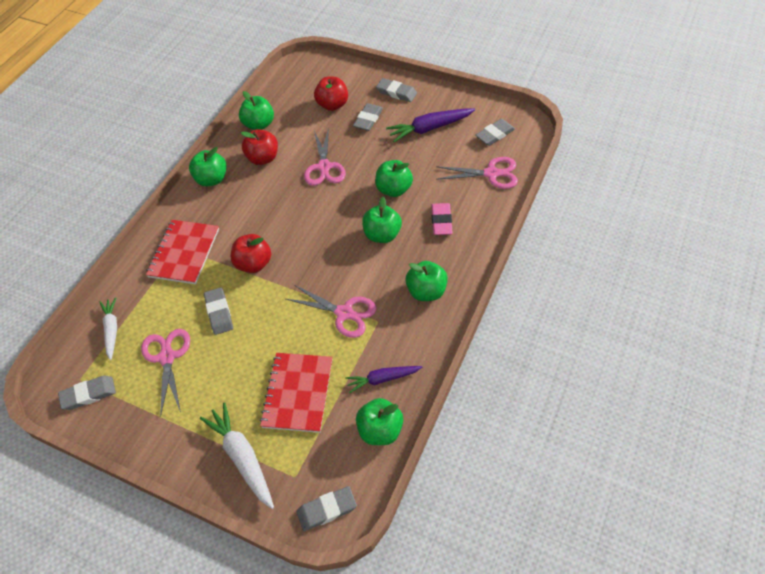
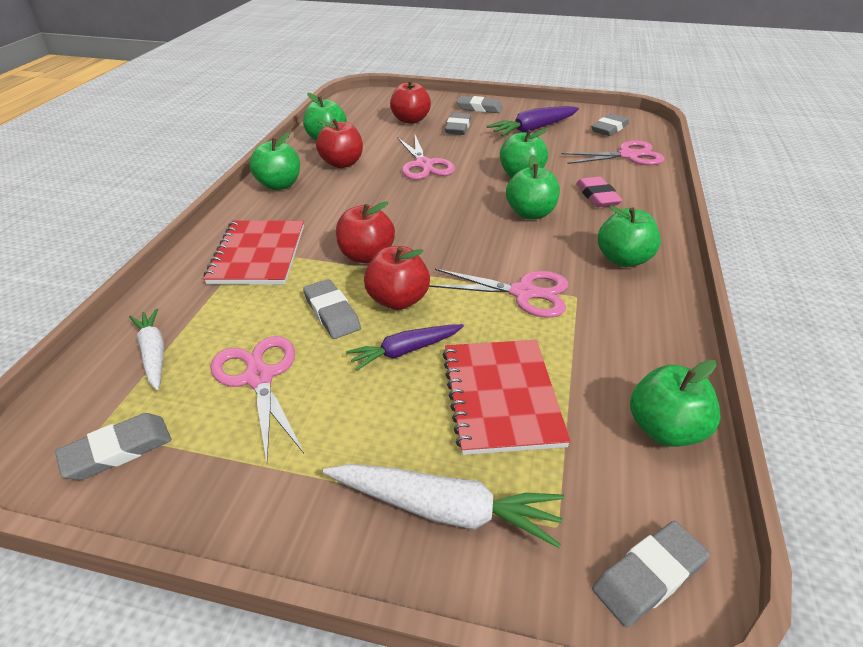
camera: 15 degrees left, 15 degrees down
(242, 457) = (444, 509): white carrot -> white carrot turned 150 degrees clockwise
(262, 308) = (398, 300): none -> red apple
(382, 379) = (625, 361): purple carrot -> purple carrot (405, 351)

